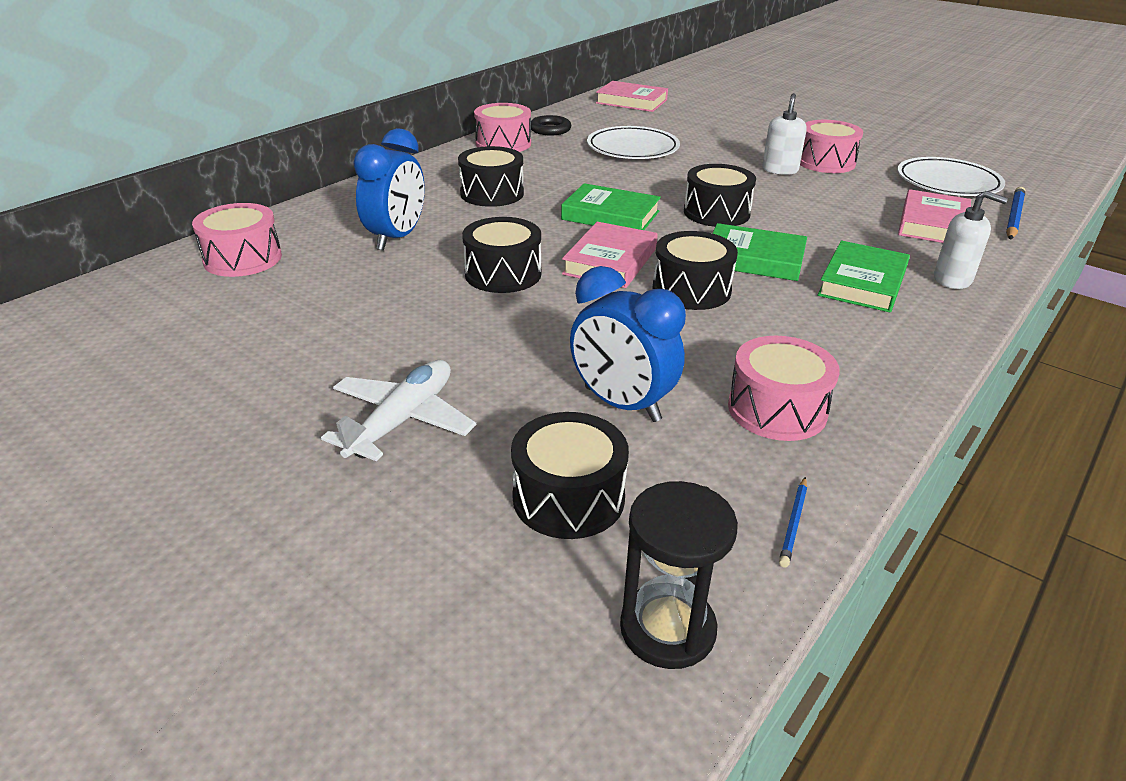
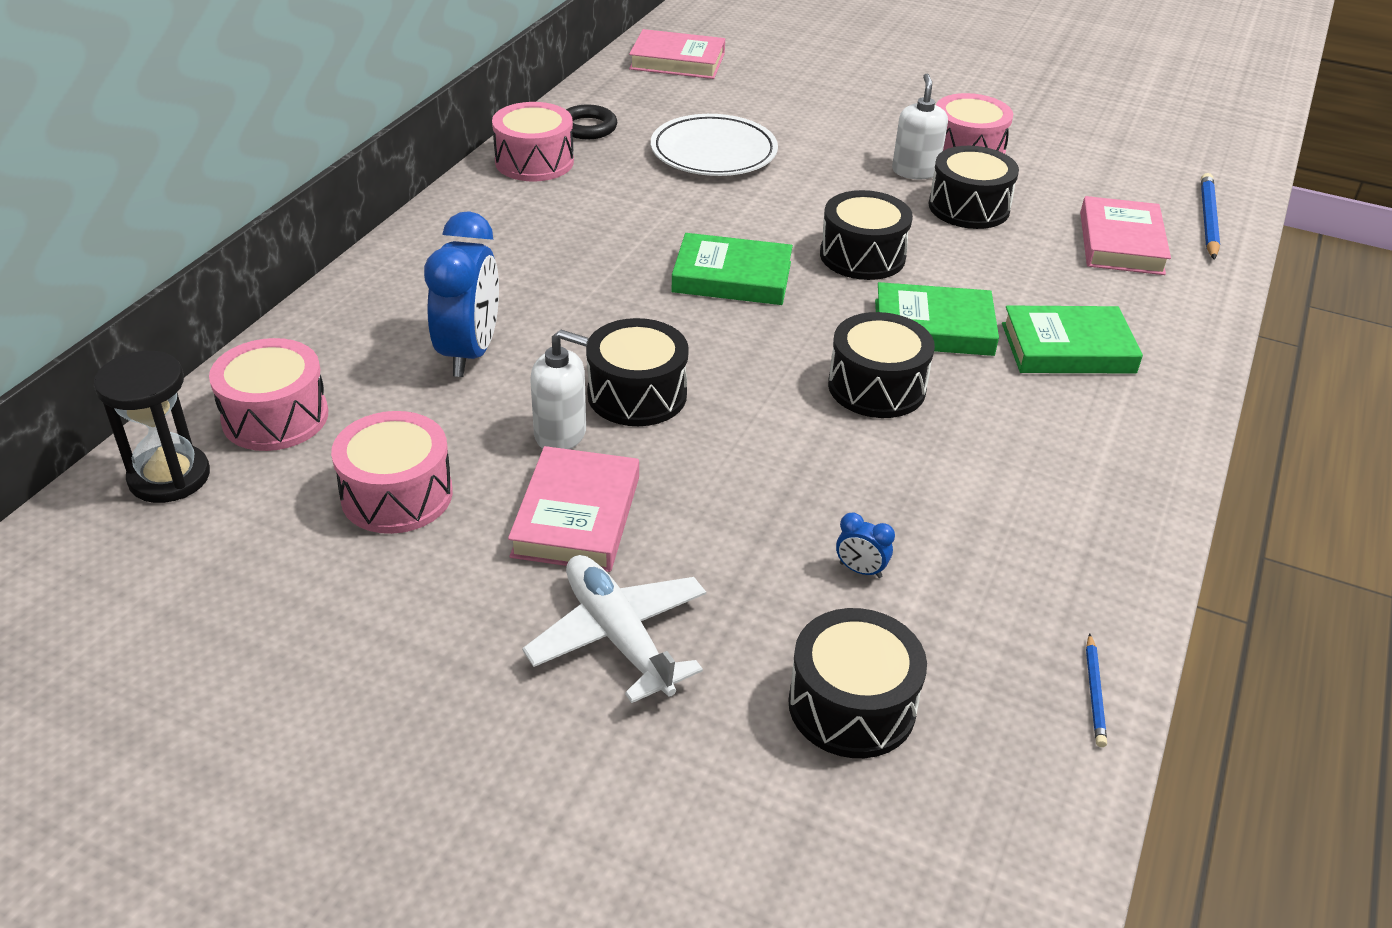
camera: 15 degrees left, 5 degrees up
(402, 420) = (618, 636): white plane -> white plane turned 45 degrees counterclockwise
(492, 193) = (560, 257): black drum -> black drum (969, 207)
(610, 261) = (762, 355): pink book -> pink book (576, 516)
(622, 404) = (860, 570): blue clock -> blue clock, size x0.41
(667, 629) = (1013, 841): black hourglass -> black hourglass (169, 477)
(777, 409) = (1031, 548): pink drum -> pink drum (397, 495)
(862, 283) = (1068, 348): green book -> green book turned 75 degrees clockwise
(948, 182) = (1120, 171): white plate -> none
(952, 279) = (1165, 329): white soap dispenser -> white soap dispenser (560, 434)

